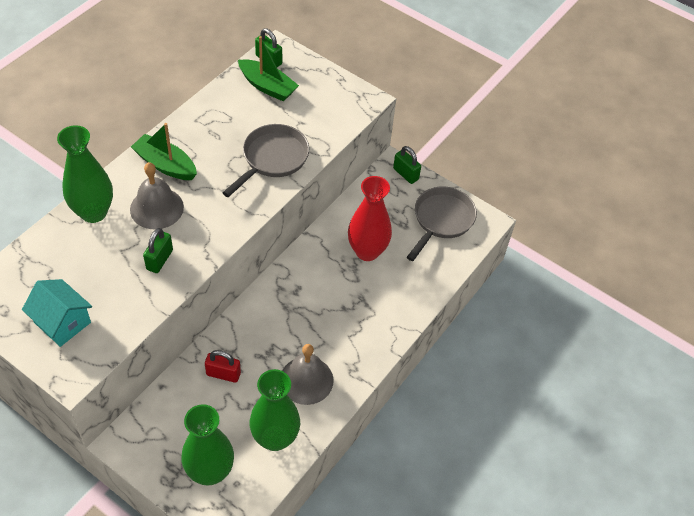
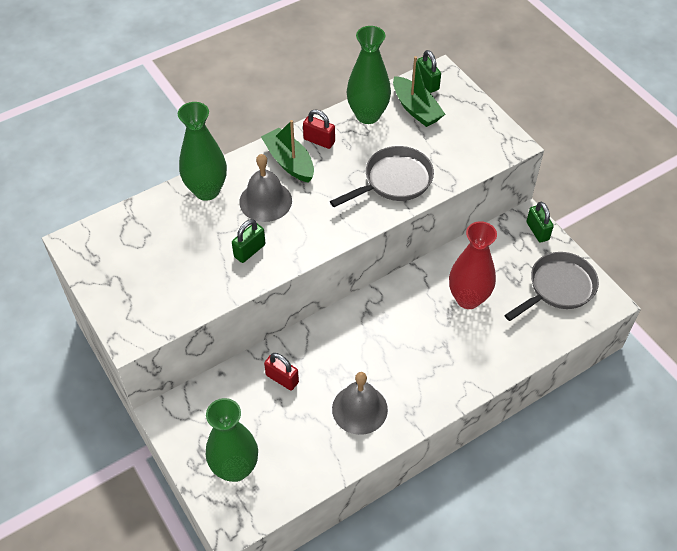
camera: 25 degrees right, 0 degrees up
(62, 322) = (140, 285): turquoise house -> none
(187, 137) = (319, 141): none -> red padlock
(275, 438) = (308, 456): green vase -> green vase (367, 115)

